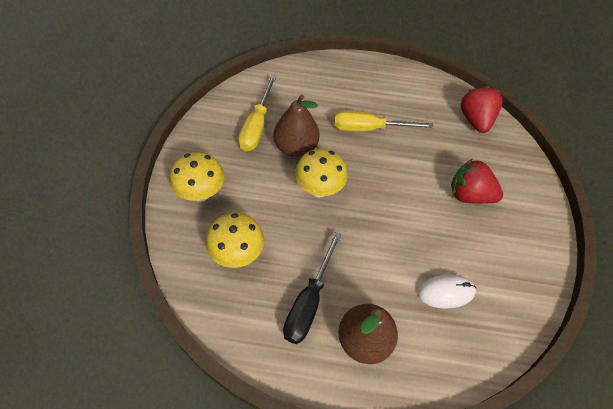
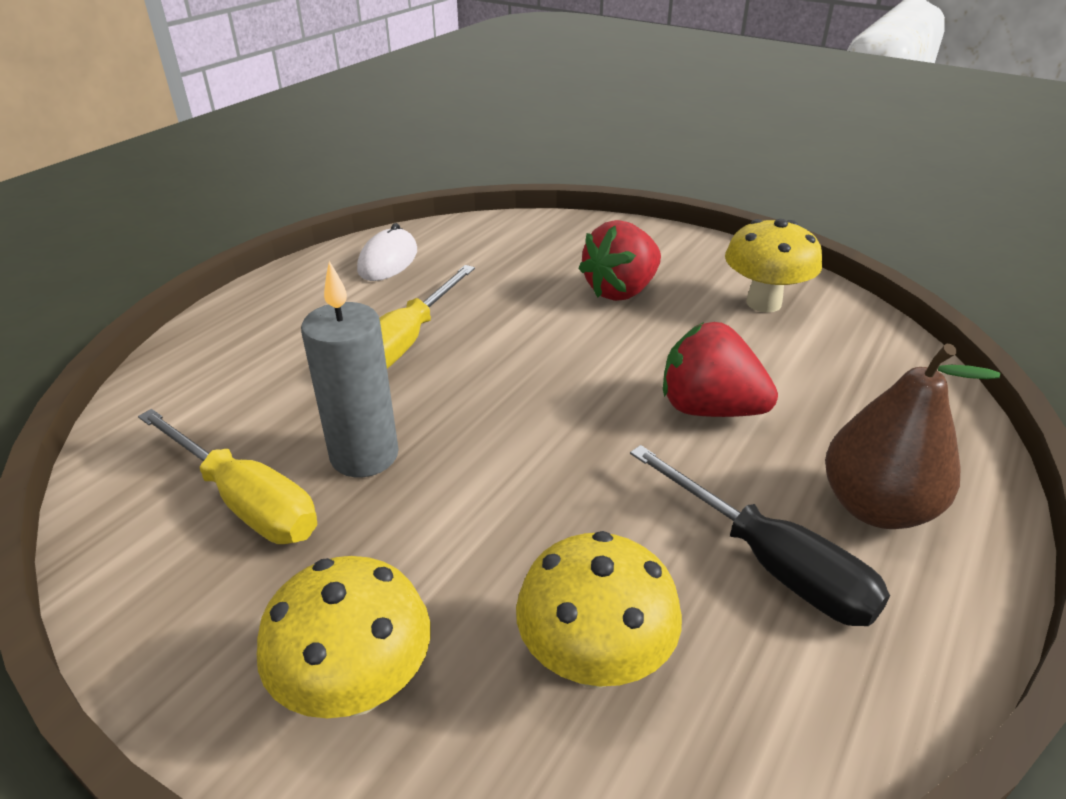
camera: 60 degrees left, 20 degrees down
(295, 148) = (364, 455): brown pear -> grey candle
(319, 189) = (497, 455): yellow mushroom -> yellow mushroom (763, 303)
(445, 292) = (796, 375): white mouse -> white mouse (388, 260)
(475, 120) = (483, 238): red strawberry -> red strawberry (709, 409)

